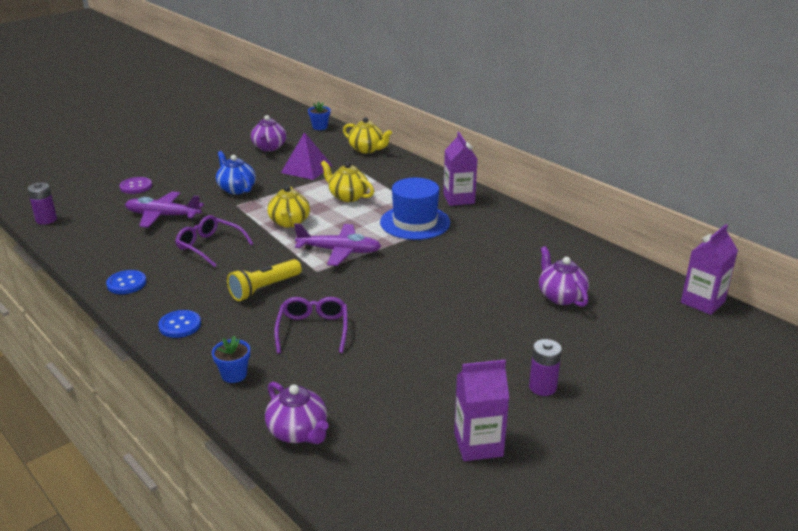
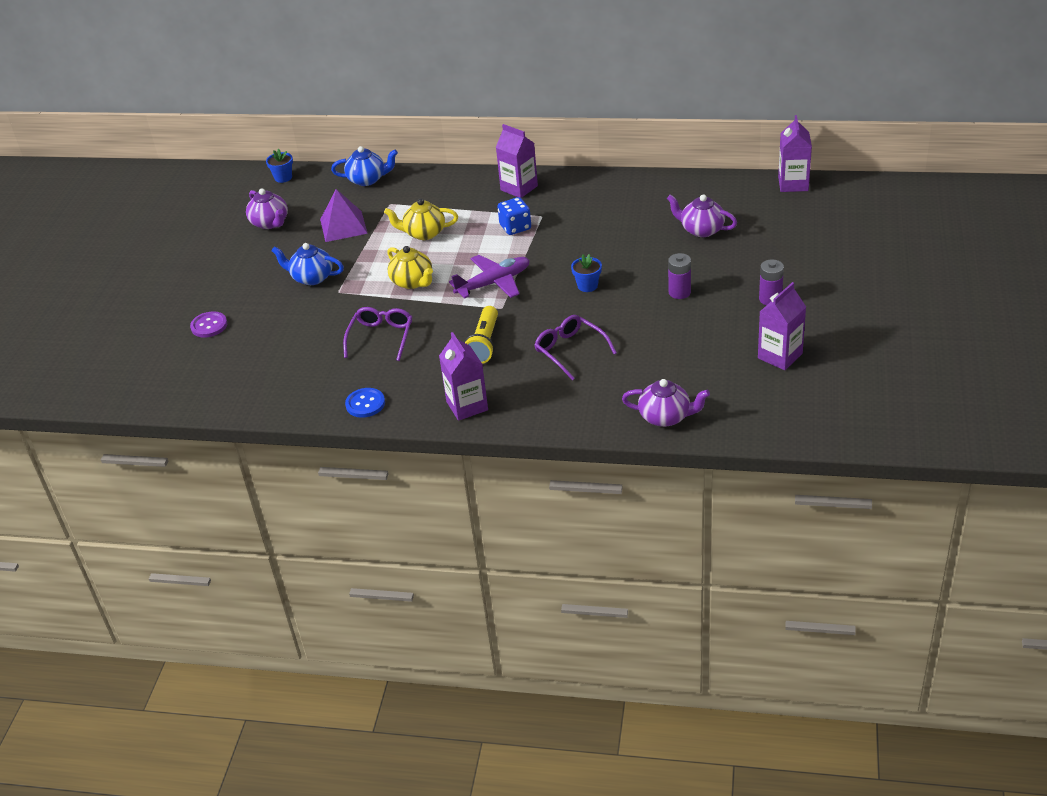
camera: 35 degrees left, 10 degrees up
(46, 220) = (182, 400): purple battery -> purple battery (679, 292)
(163, 216) = (288, 336): purple plane -> none
(180, 325) = (467, 406): blue button -> purple carton
(210, 246) = (381, 337): purple glasses -> purple glasses turned 105 degrees clockwise
(234, 375) = (565, 412): blue flower pot -> blue flower pot (587, 286)
(367, 149) = (367, 179): yellow teapot -> blue teapot
(415, 222) = (515, 227): blue hat -> blue dice

